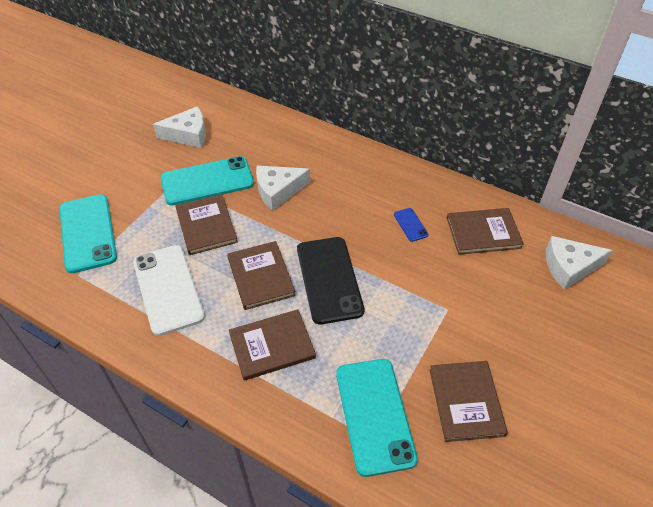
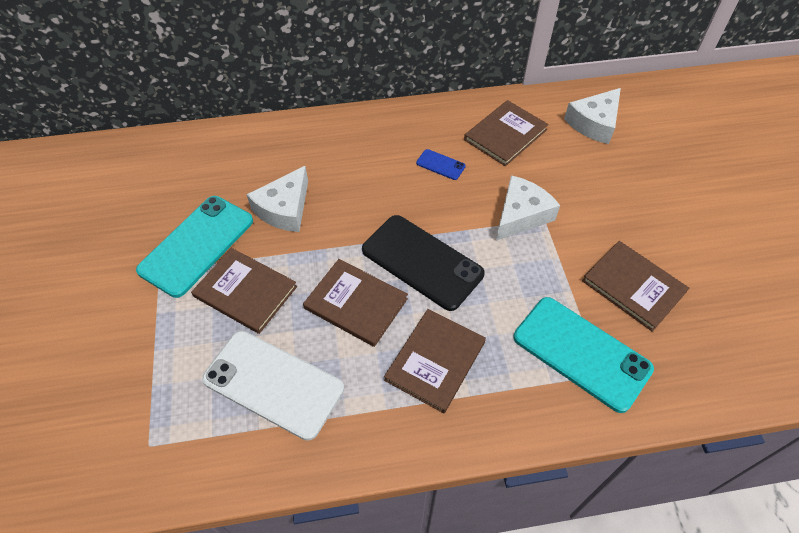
camera: 40 degrees left, 5 degrees up
(88, 233) = (110, 391): turquoise phone -> none
(188, 134) = (120, 209): white cheese -> white cheese (521, 215)

